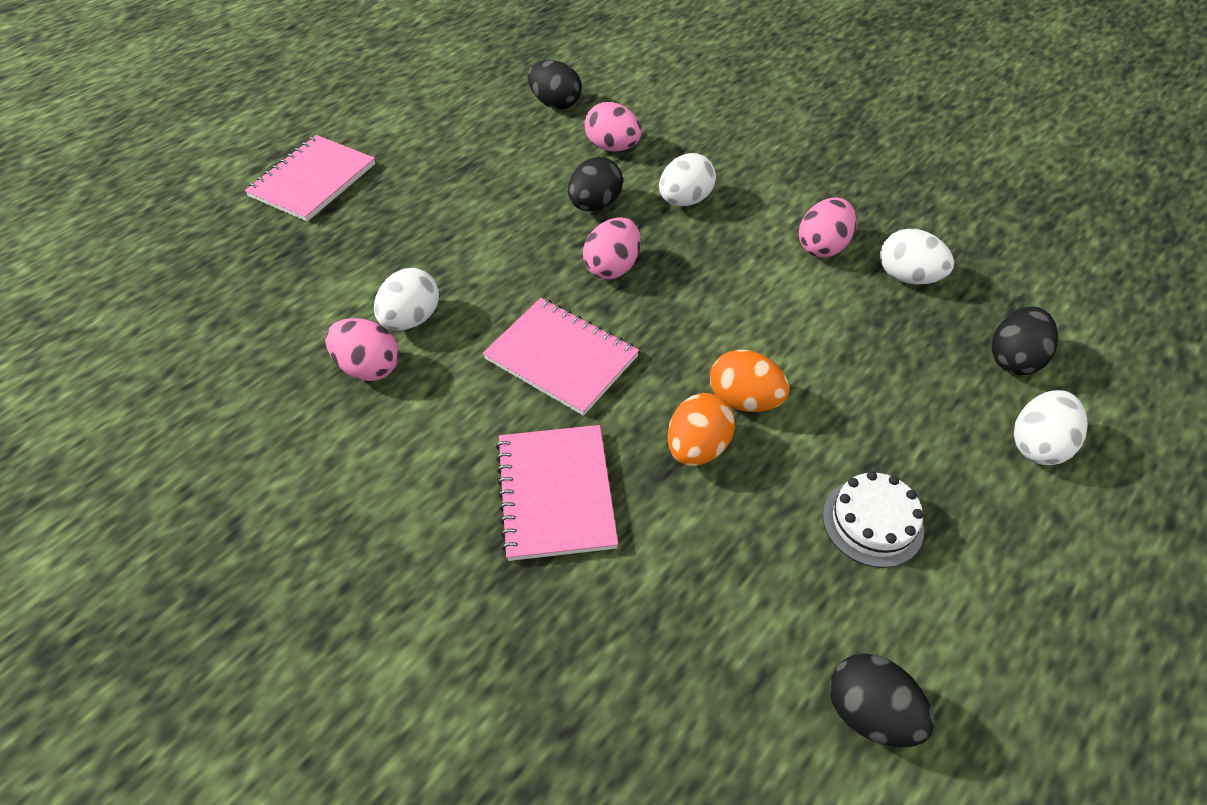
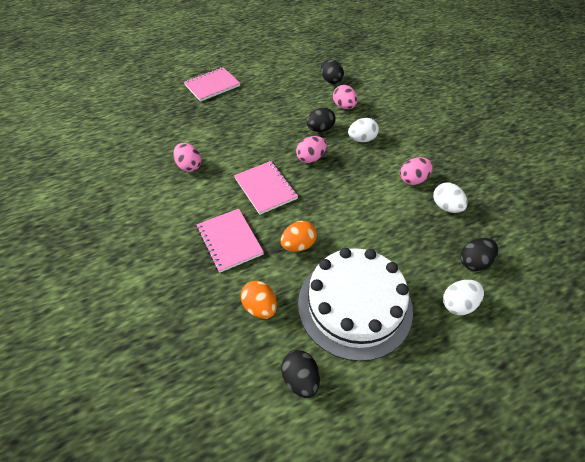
camera: 25 degrees right, 0 degrees up
(411, 319) = (216, 153): white egg -> none
(555, 493) = (229, 241): pink notebook -> pink notebook turned 45 degrees counterclockwise
(744, 400) = (331, 233): orange egg -> orange egg (260, 307)
(872, 522) = (354, 305): white cake -> white cake, size x2.38

